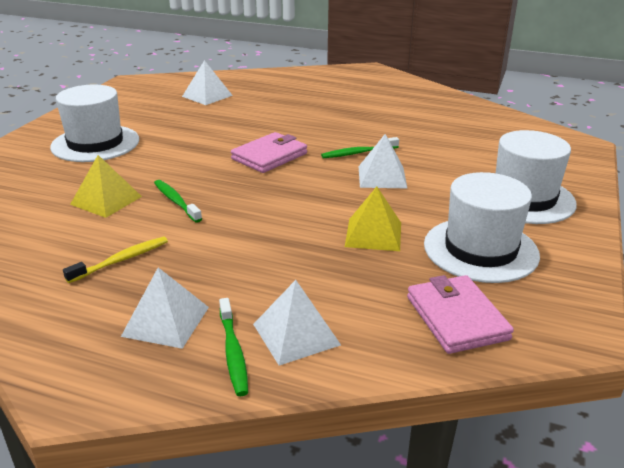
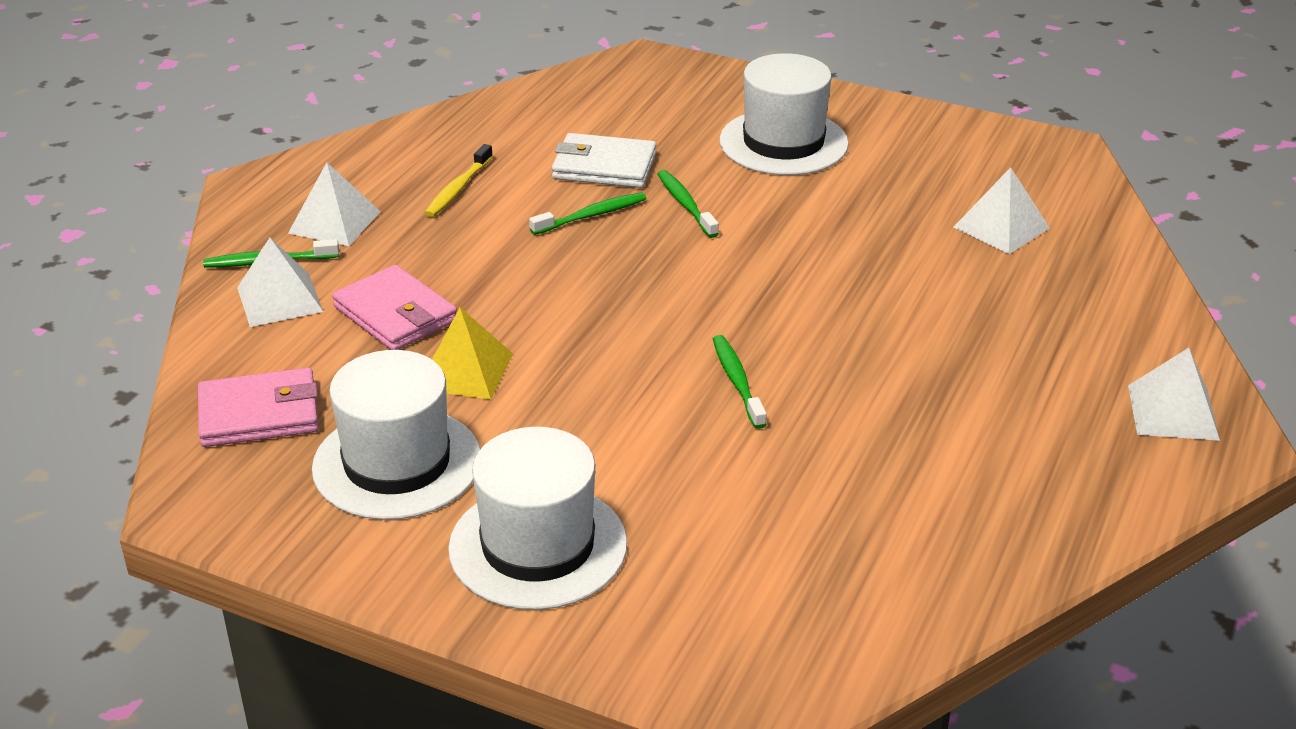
camera: 95 degrees right, 5 degrees up
(106, 200) = (604, 166): yellow pyramid -> white wallet
(121, 260) = (458, 188): yellow toothbrush -> yellow toothbrush turned 60 degrees clockwise
(167, 171) = (685, 204): none -> green toothbrush
(269, 156) = (729, 290): pink wallet -> pink wallet (395, 314)
(382, 177) = (641, 398): white pyramid -> white pyramid (1173, 412)

